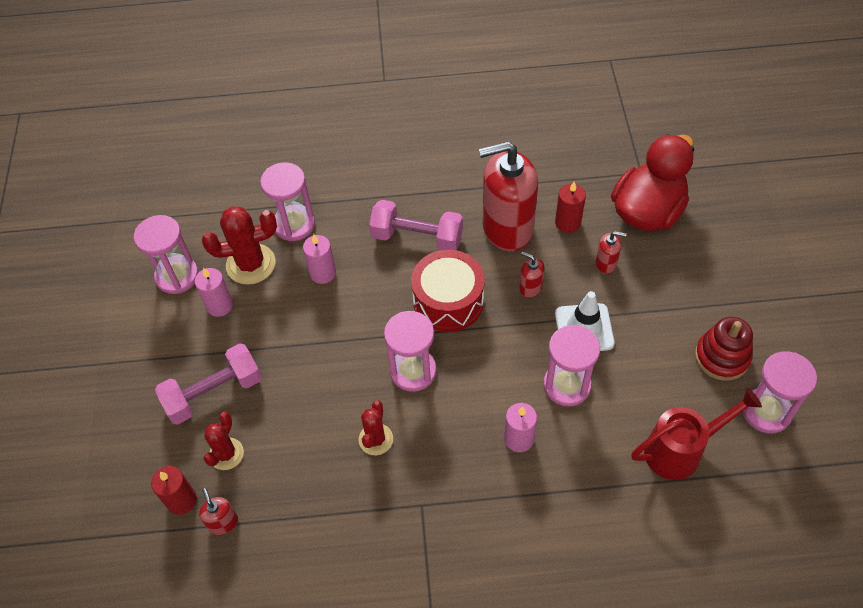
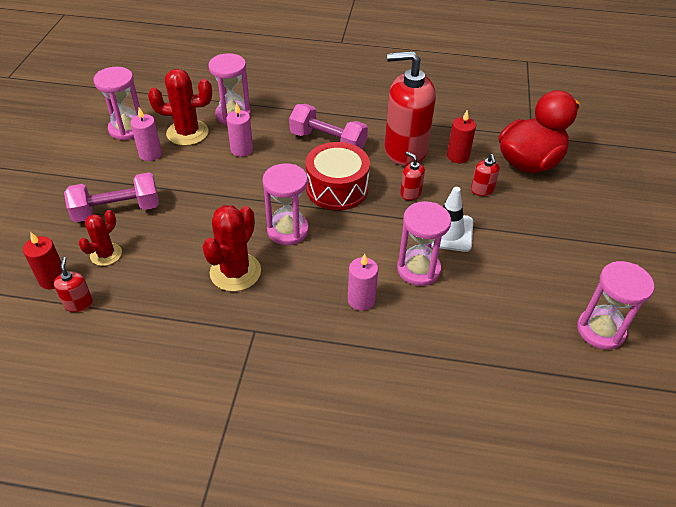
camera: 10 degrees right, 10 degrees down
(376, 439) = (235, 272): red cactus -> red cactus, size x1.62
(606, 264) = (482, 190): red soap dispenser -> red soap dispenser turned 60 degrees clockwise
(680, 450) = (509, 343): red watering can -> none
(721, 357) = (568, 279): red stacking toy -> none

